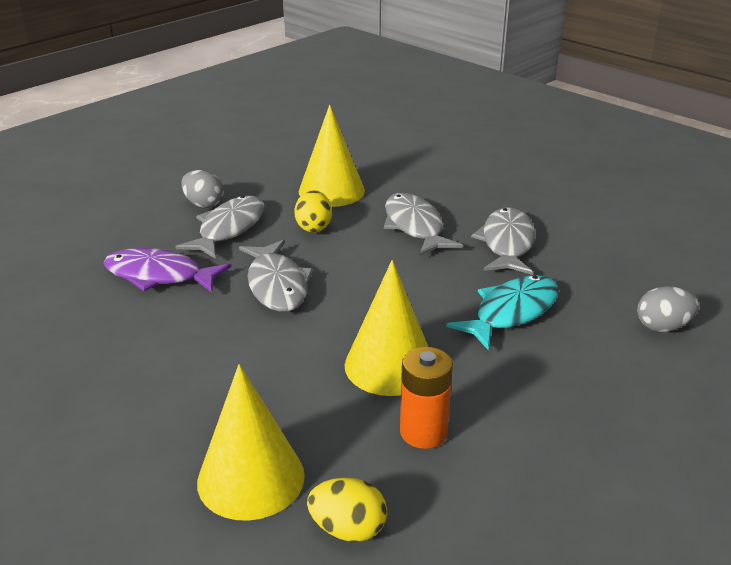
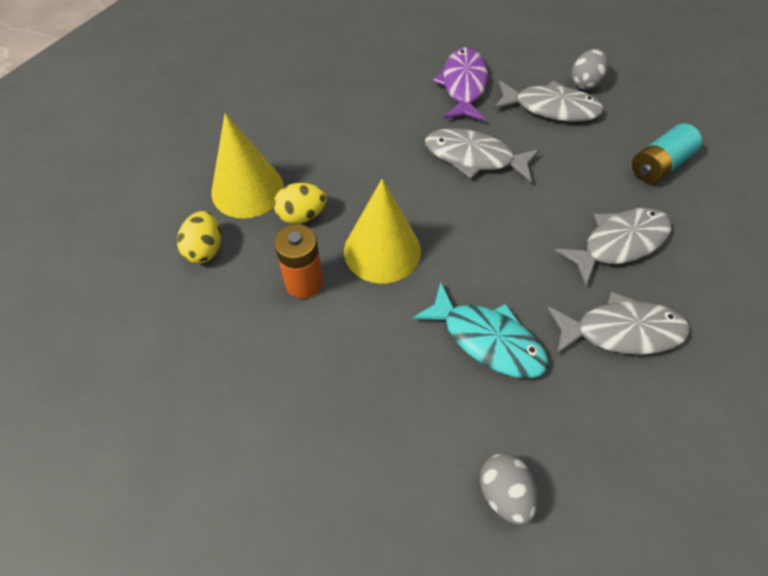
camera: 80 degrees right, 25 degrees up
(277, 285) = (474, 157): grey fish -> grey fish turned 45 degrees clockwise
(314, 227) = (580, 164): yellow egg -> yellow egg (302, 215)
(331, 191) = (659, 165): yellow cone -> turquoise battery

